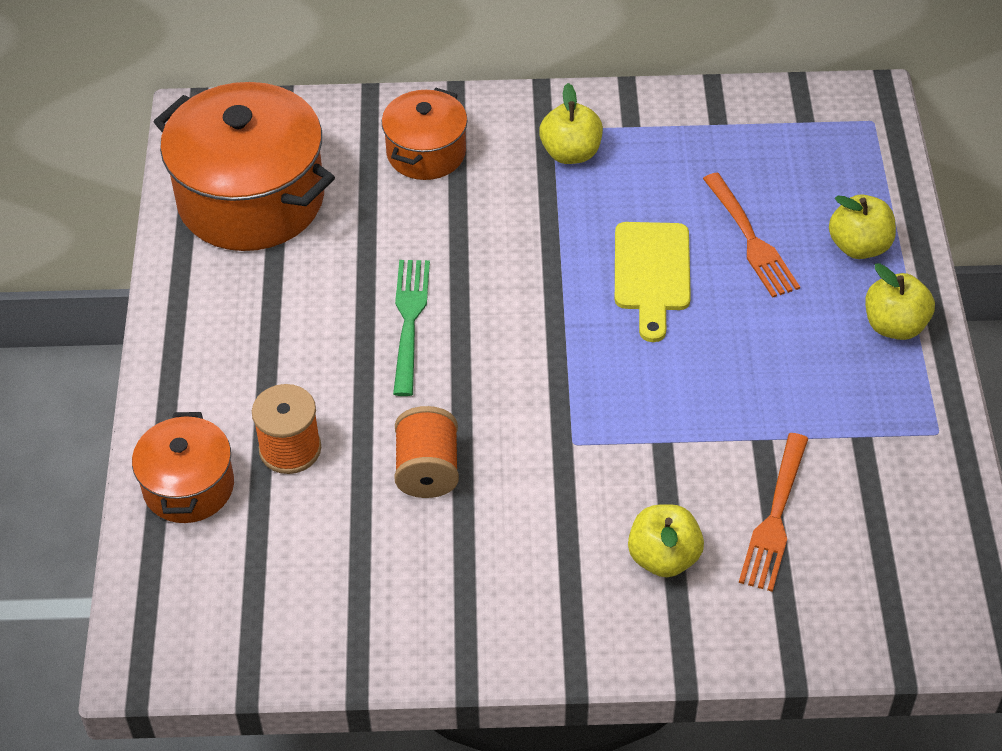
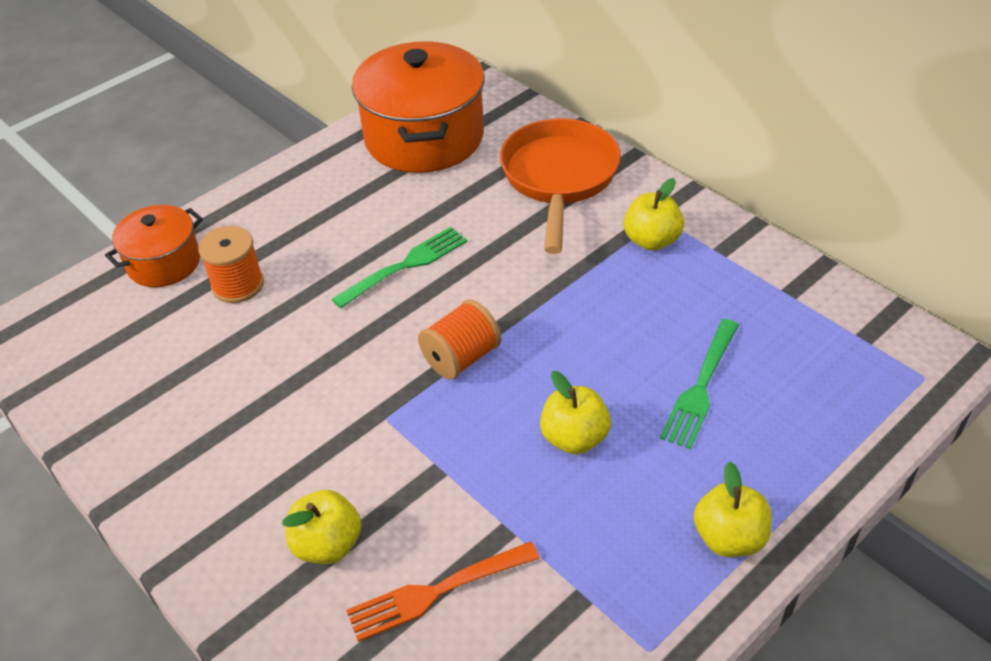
camera: 50 degrees right, 5 degrees down
(426, 153) = (559, 178): orange pot -> orange pan
(427, 470) = (284, 359): orange spool -> orange spool (461, 358)
(652, 273) = (596, 354): yellow cutting board -> none
(750, 239) = (701, 386): orange fork -> green fork
(859, 246) = (782, 457): yellow apple -> yellow apple (574, 438)

